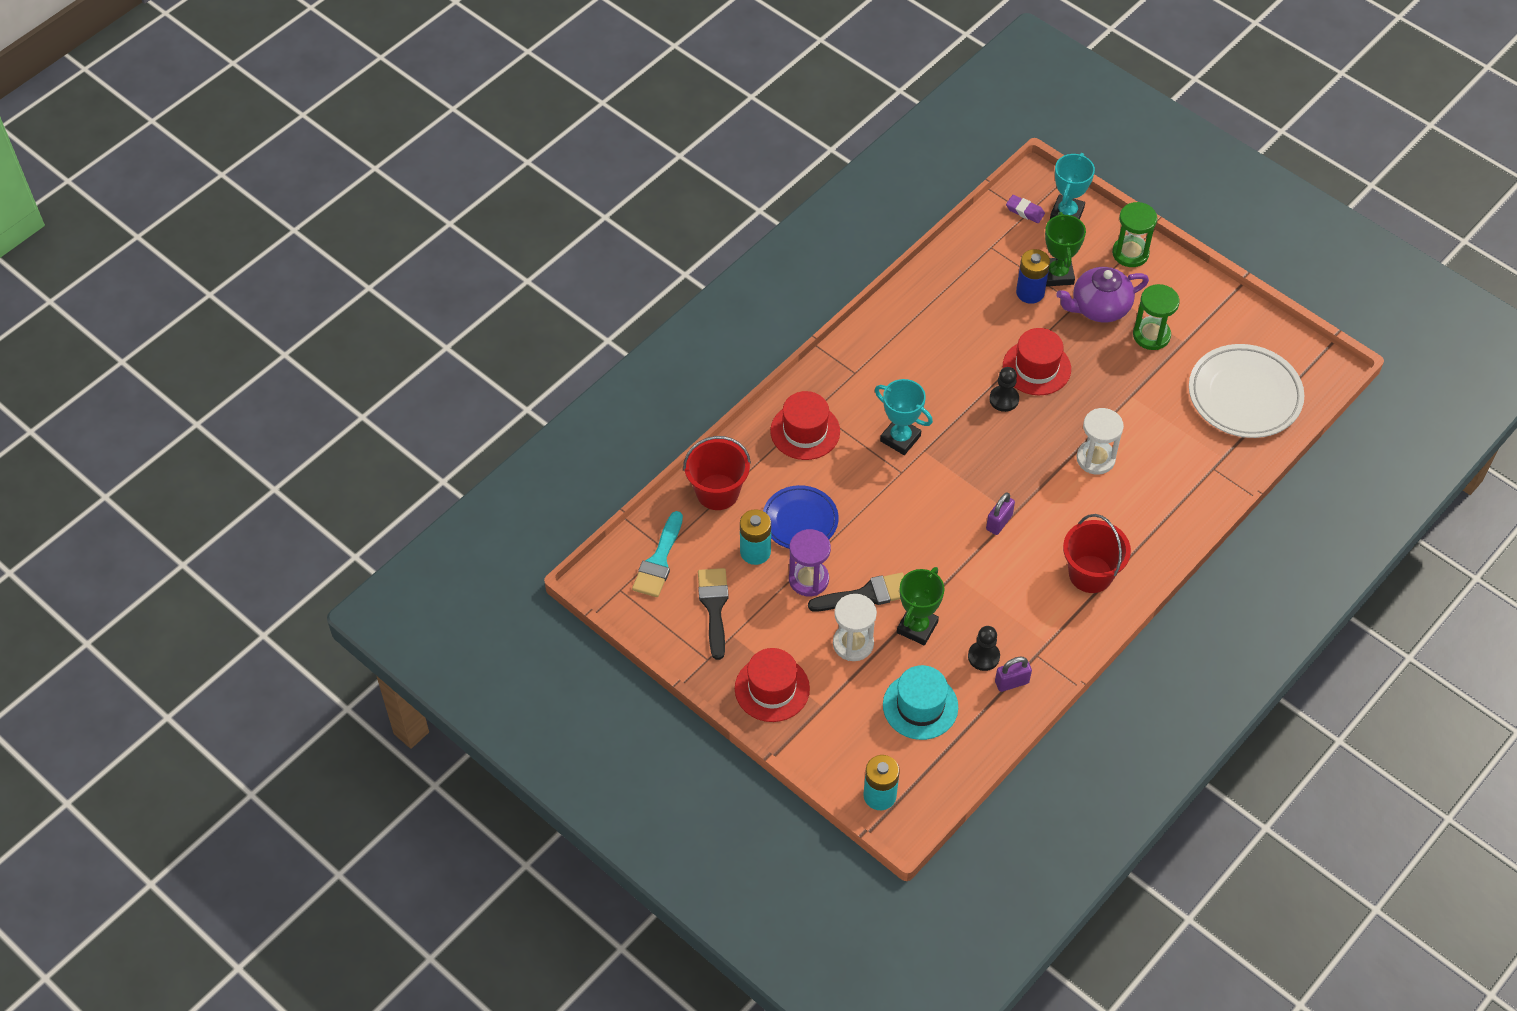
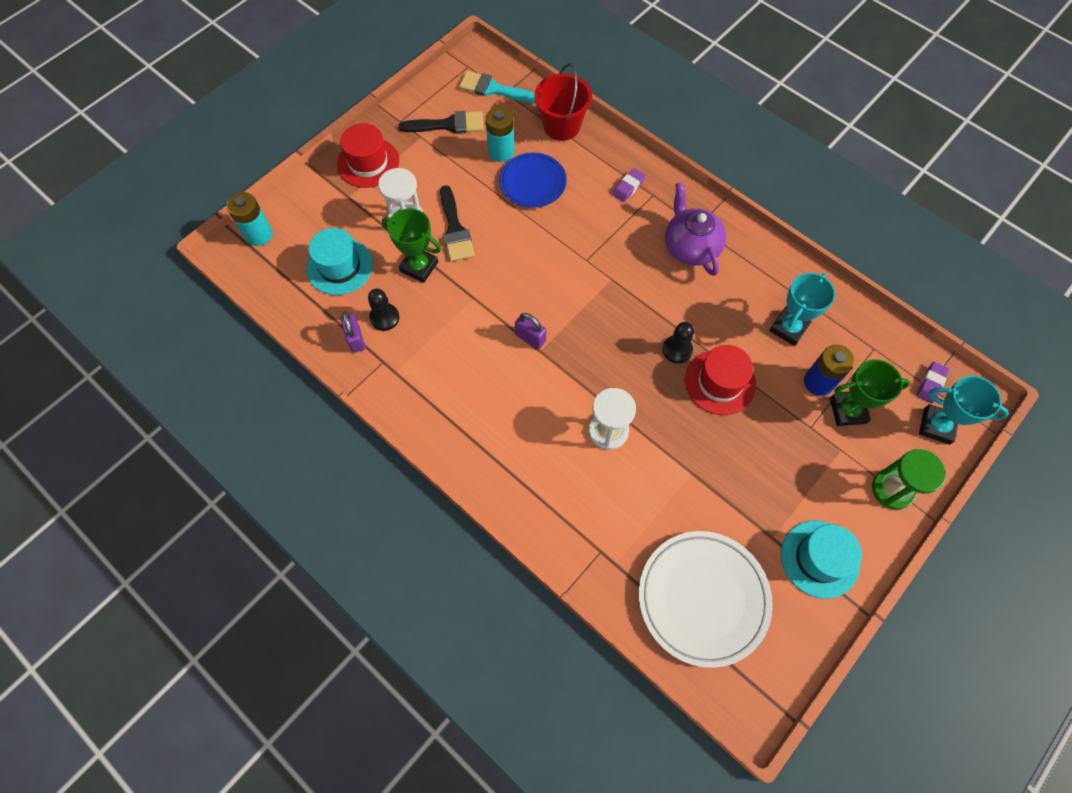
camera: 90 degrees right, 10 degrees up
(805, 431) = (628, 187): red hat -> purple eraser
(808, 579) = (472, 188): purple hourglass -> none
(900, 438) = (624, 260): turquoise trophy -> turquoise trophy (788, 328)
(1090, 574) = (469, 415): red bucket -> none
(1099, 308) = (808, 450): purple teapot -> purple teapot (690, 247)
(1151, 335) = (777, 502): green hourglass -> none
(1199, 311) = (819, 559): none -> turquoise hat

